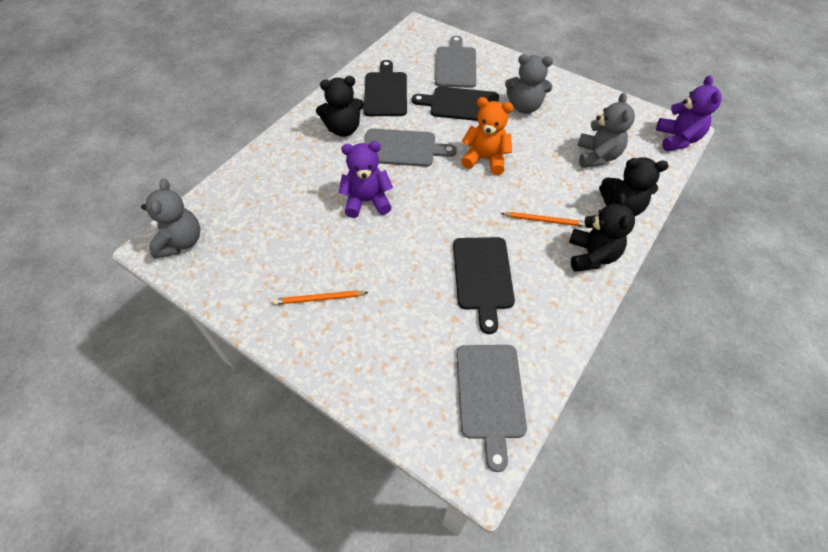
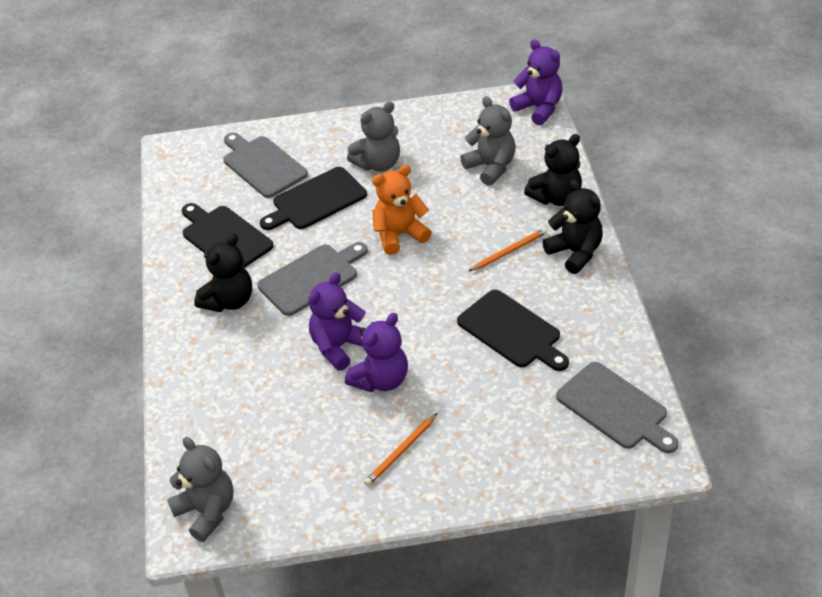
camera: 40 degrees left, 10 degrees down
(364, 242) = (381, 380): none -> purple teddy bear

